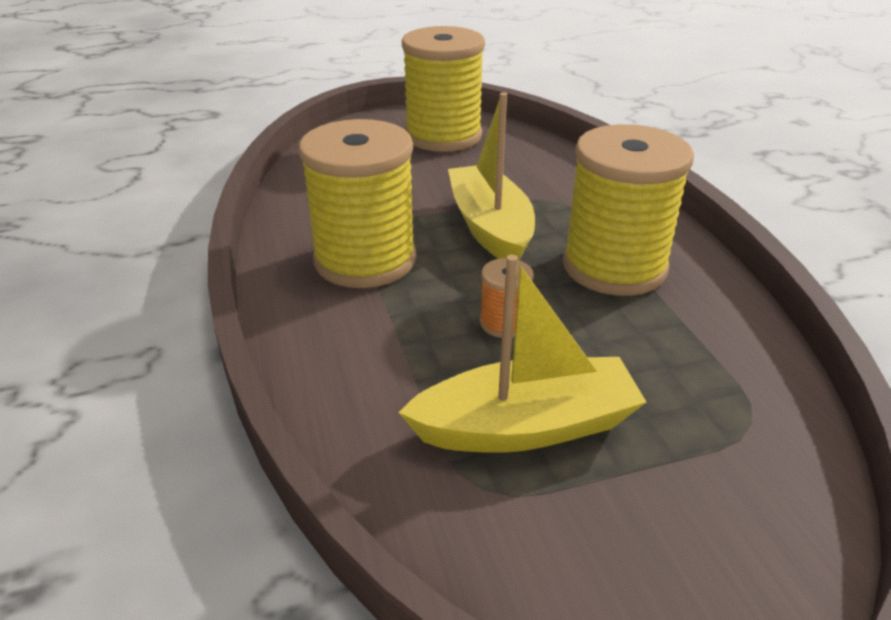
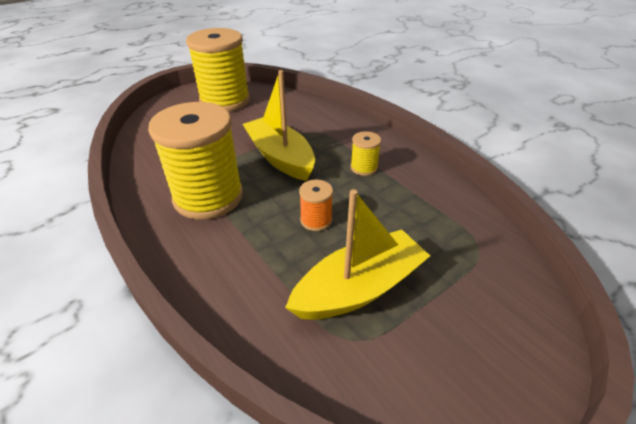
camera: 20 degrees left, 5 degrees up
(614, 267) = (364, 168): yellow spool -> yellow spool, size x0.43

